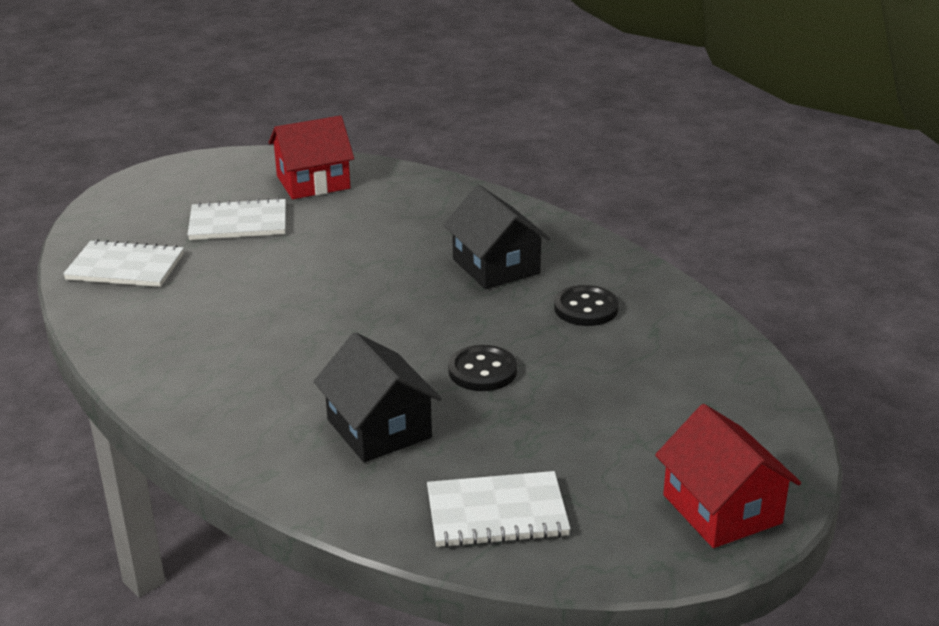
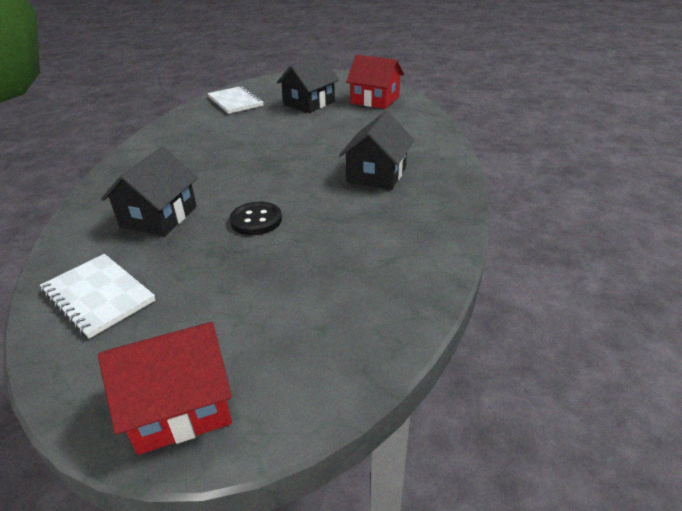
camera: 50 degrees right, 5 degrees up
(238, 223) = (309, 103): white notebook -> black house
(586, 308) = (377, 222): black button -> none
(722, 509) = (180, 405): red house -> red house turned 45 degrees clockwise

